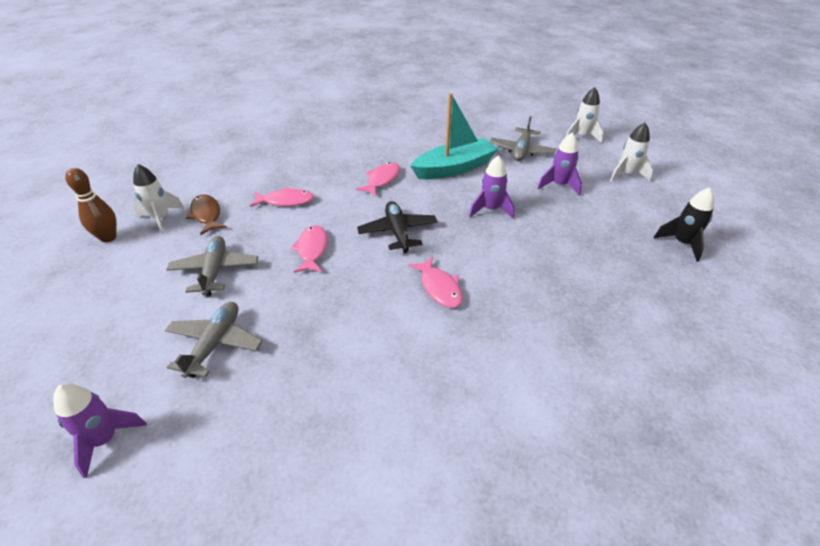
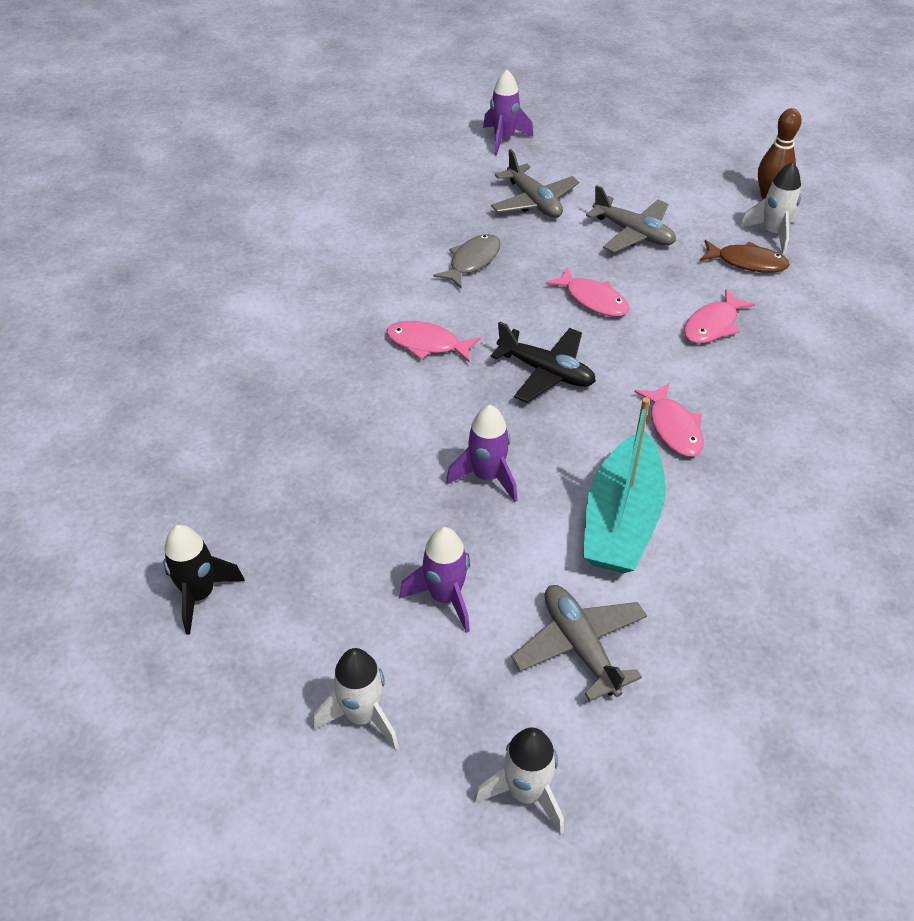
camera: 135 degrees right, 5 degrees up
(333, 325) = (472, 261): none -> grey fish

